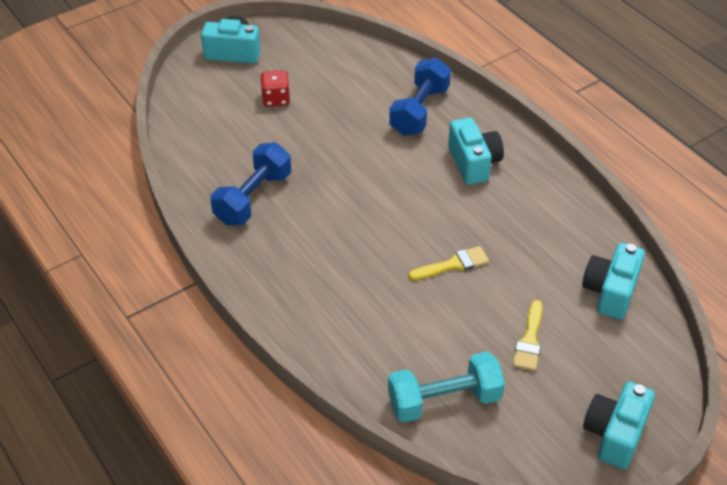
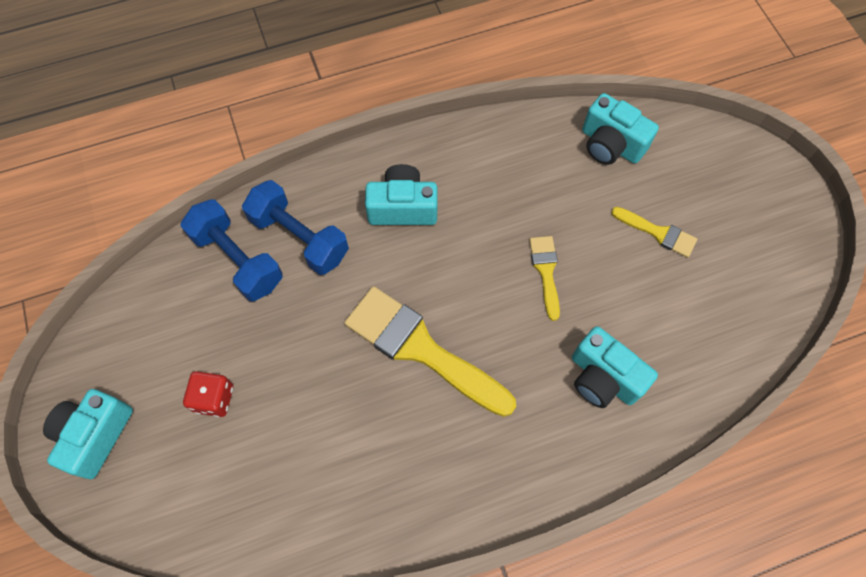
camera: 75 degrees left, 20 degrees up
(253, 198) = (386, 465): blue dumbbell -> blue dumbbell (238, 260)
(352, 199) = (421, 348): none -> yellow brush
(444, 400) = (719, 331): turquoise dumbbell -> none
(615, 434) = (774, 199): turquoise camera -> turquoise camera (603, 377)

